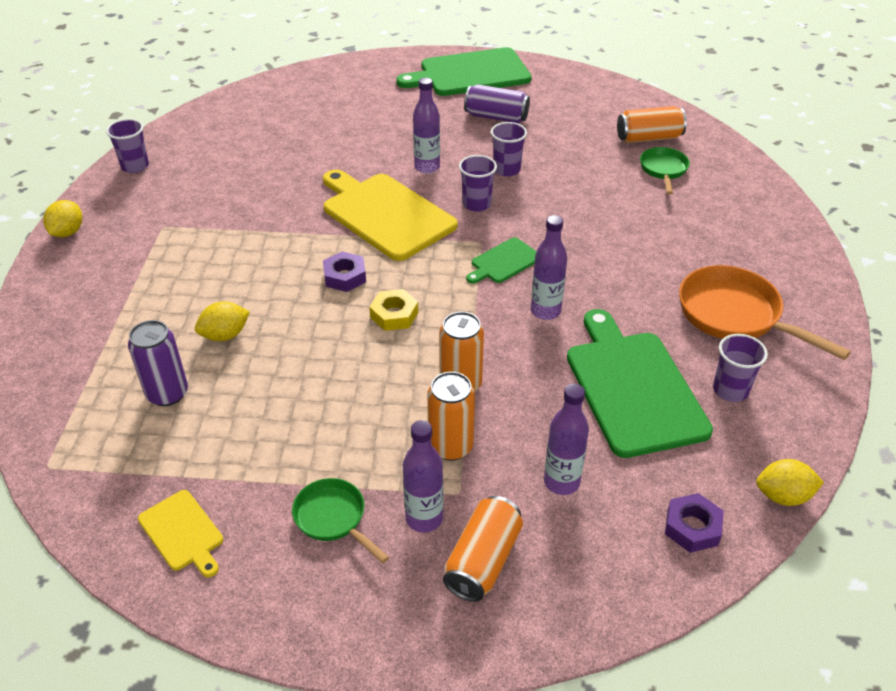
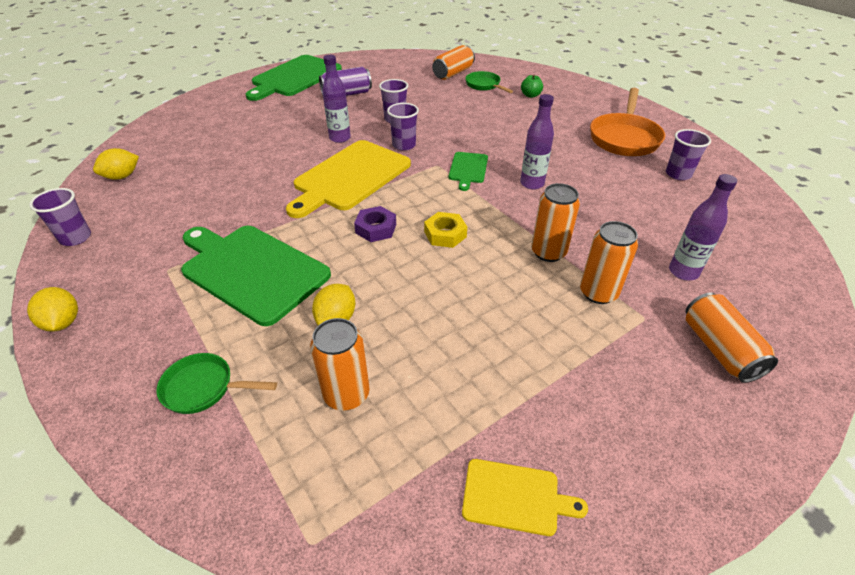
camera: 40 degrees left, 0 degrees up
(167, 393) = (346, 394): purple can -> orange can
(333, 518) = (601, 393): green pan -> green pan (204, 388)
(385, 214) = (350, 177): yellow cutting board -> yellow cutting board turned 60 degrees counterclockwise
(424, 518) = (651, 349): purple bottle -> none
(632, 387) = (636, 199): green cutting board -> green cutting board (251, 270)
(692, 527) = (771, 253): purple nut -> none
(701, 208) = (530, 95): none -> green apple
(735, 315) = (624, 138): orange pan -> orange pan turned 75 degrees counterclockwise
(783, 496) = (777, 211): yellow lemon -> yellow lemon (122, 176)

